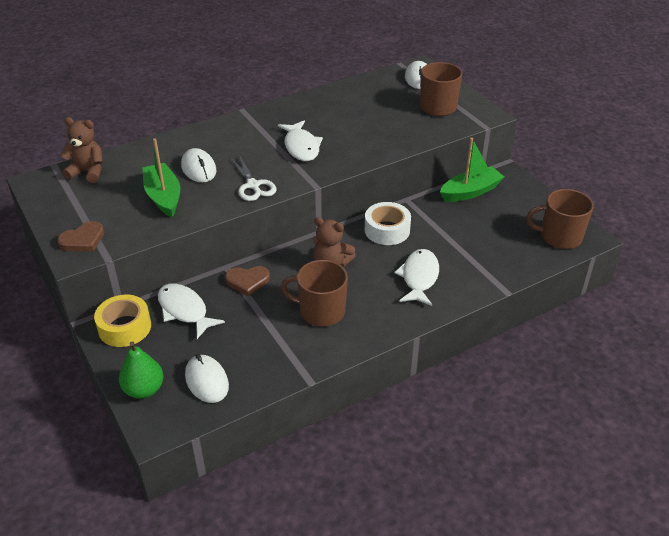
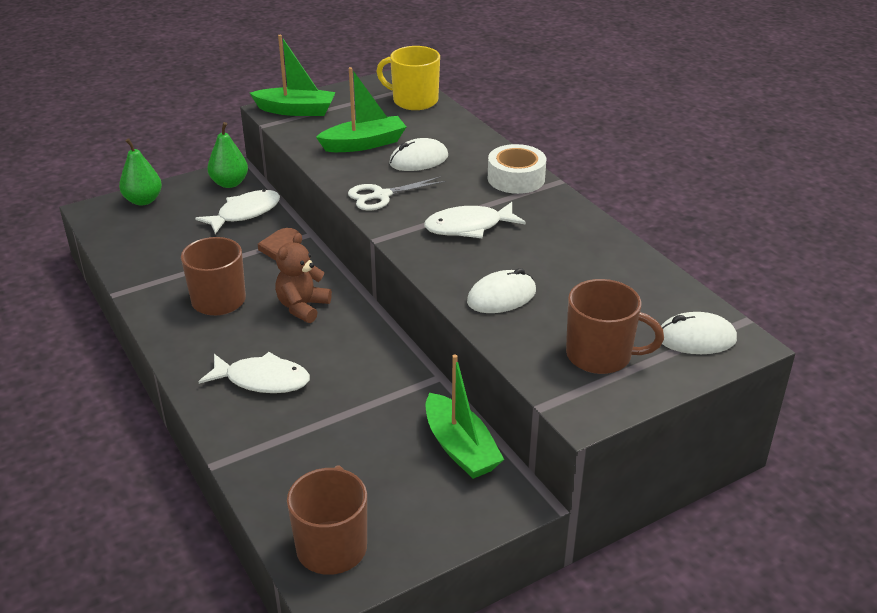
camera: 90 degrees right, 5 degrees down
(83, 240) = (296, 110): brown heart -> green boat
(88, 172) = (414, 101): brown teddy bear -> yellow mug
(125, 327) = (229, 183): yellow tape -> green pear
(207, 381) = (141, 232): white mouse -> white mouse (501, 297)
(387, 230) = (367, 355): white tape -> white tape (516, 178)

